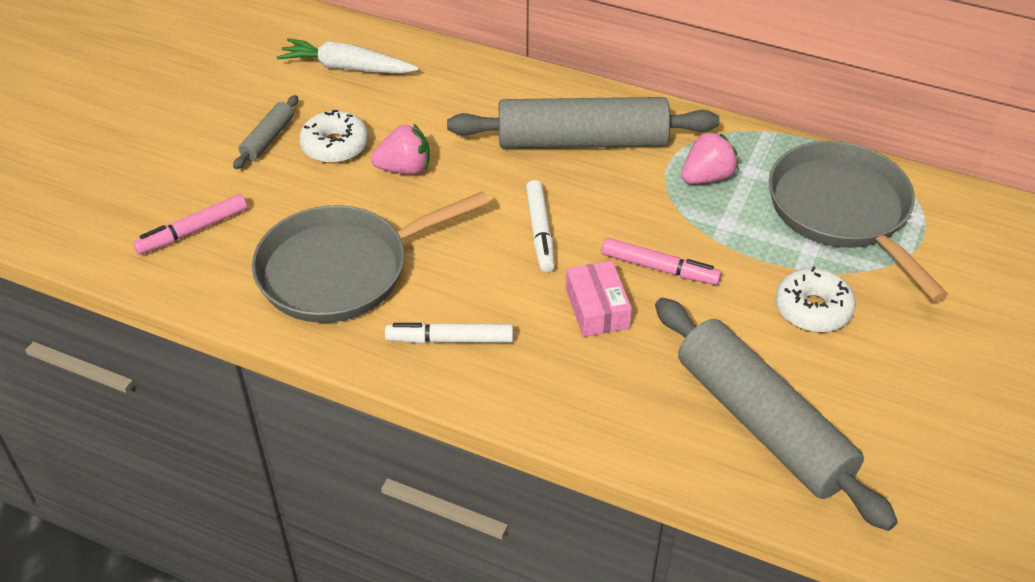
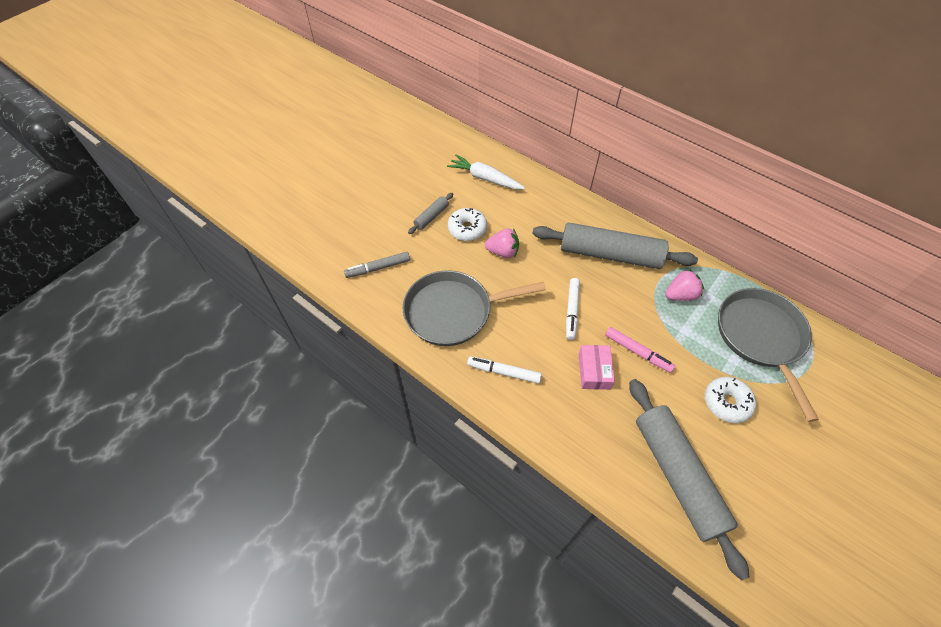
camera: 15 degrees right, 10 degrees up
(193, 231) = (378, 268): pink marker -> grey marker

